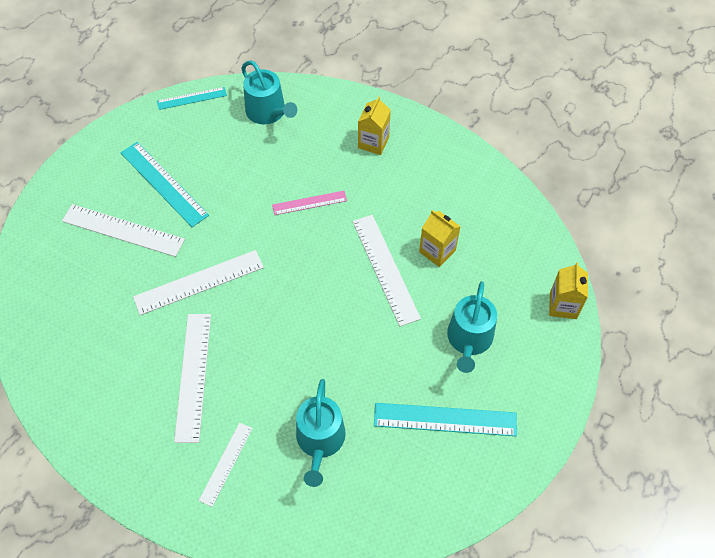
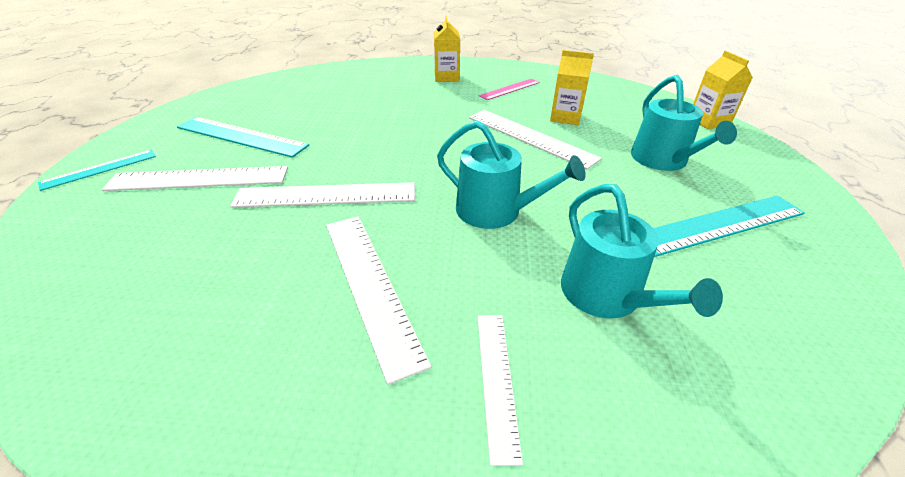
camera: 25 degrees left, 20 degrees down
(191, 98) = (250, 85): turquoise ruler -> turquoise ruler (99, 169)
(199, 282) = (326, 195): white ruler -> white ruler turned 45 degrees clockwise
(268, 112) = (335, 80): turquoise watering can -> turquoise watering can (496, 211)
(309, 203) = (416, 116): pink ruler -> pink ruler (510, 89)

